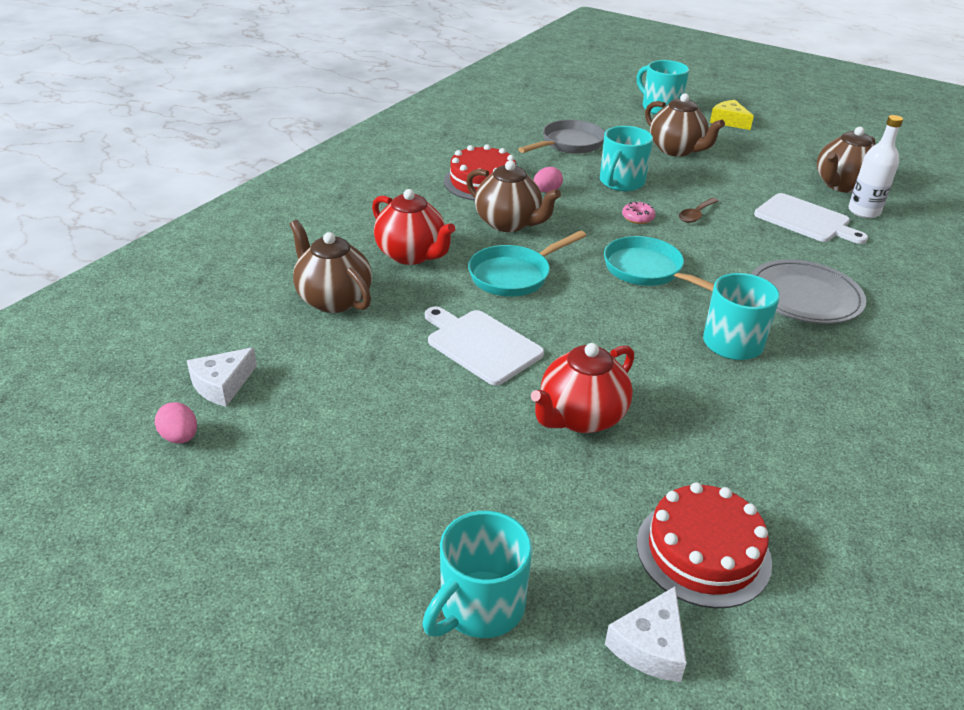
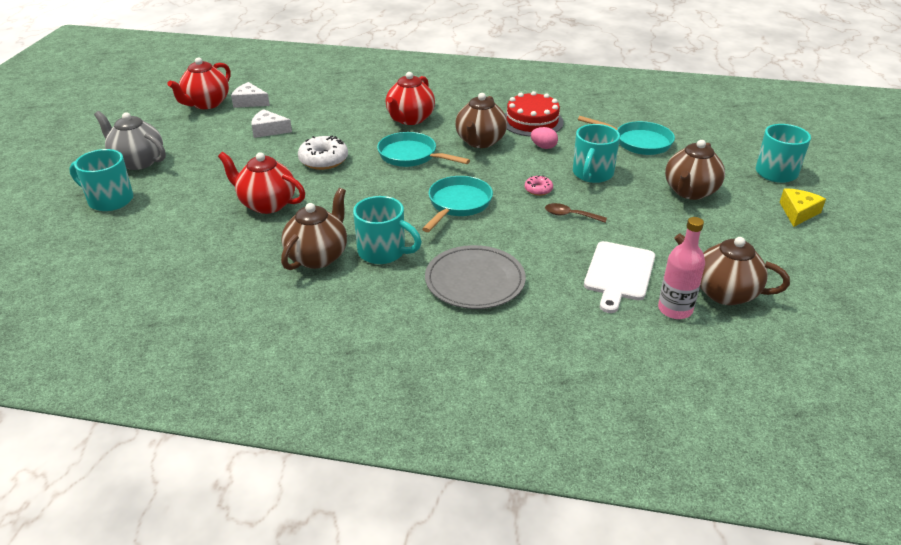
camera: 70 degrees right, 0 degrees up
(180, 437) = (206, 104): pink egg -> red teapot
(333, 299) = (343, 108): brown teapot -> brown teapot (318, 256)
(351, 555) = (137, 161): none -> grey teapot
(481, 345) = (323, 160): white cutting board -> white donut
(569, 144) = (638, 142): grey pan -> turquoise pan
(621, 183) = (592, 174): turquoise mug -> turquoise mug turned 75 degrees counterclockwise
(650, 645) = (89, 251): white cheese -> white cheese (268, 130)
(703, 552) = (160, 260): red cake -> none
(864, 211) = (675, 309): white bottle -> pink bottle

